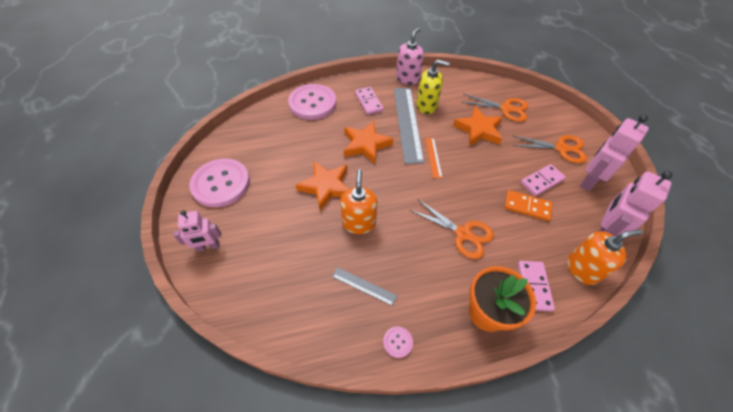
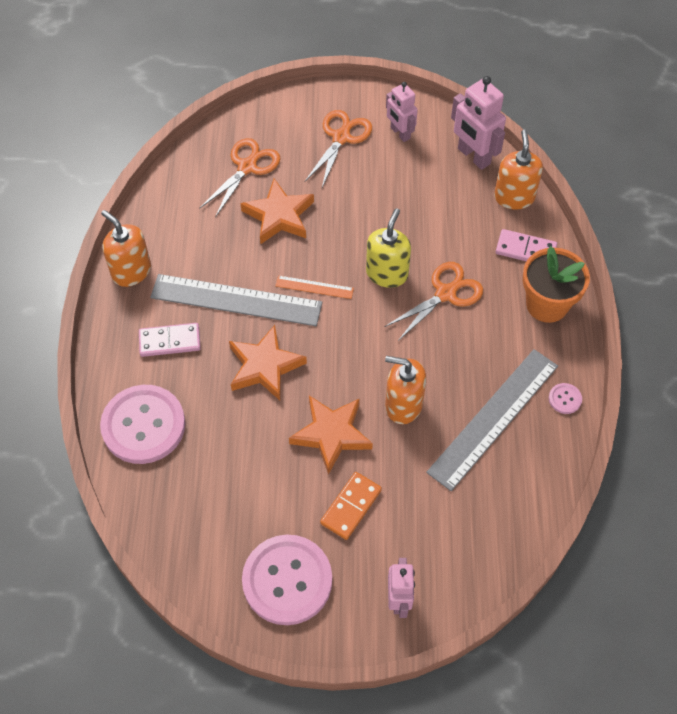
camera: 75 degrees left, 5 degrees up
(364, 286) = (493, 418): grey ruler -> grey ruler, size x2.18
(407, 78) = (131, 271): pink soap dispenser -> orange soap dispenser
(426, 106) = (207, 264): yellow soap dispenser -> yellow soap dispenser (387, 273)
(527, 207) = (422, 213): orange domino -> orange domino (351, 507)
(542, 181) = (388, 181): pink domino -> none
(589, 180) = (400, 133): pink robot -> pink robot, size x0.66

